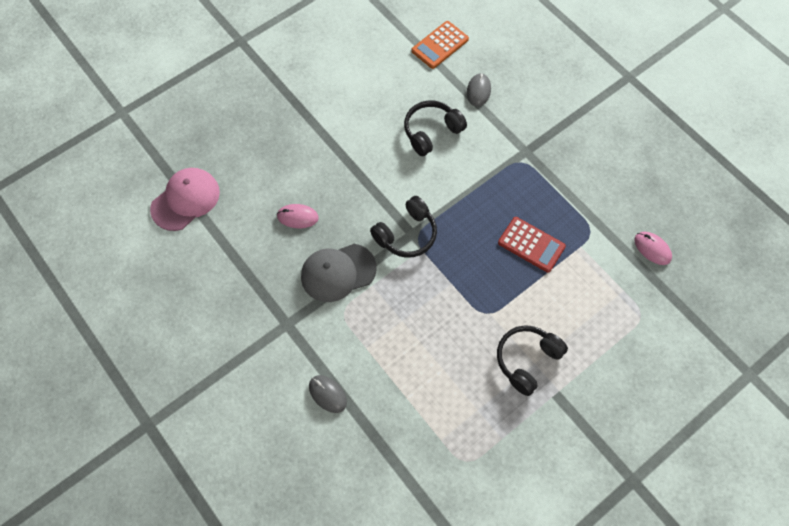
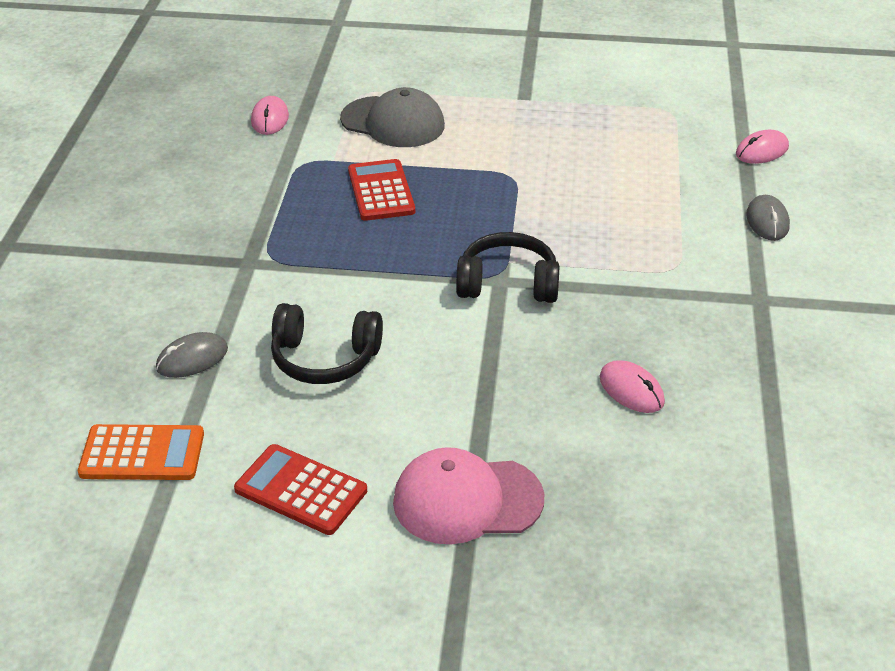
camera: 135 degrees left, 25 degrees down
(185, 200) = (791, 525): pink cap -> pink cap (467, 500)
(338, 272) = (640, 303): grey cap -> grey cap (393, 122)
(370, 76) = (301, 490): none -> red calculator
(380, 466) = (761, 151): none -> pink mouse
(527, 360) = (518, 129): black headphones -> none

